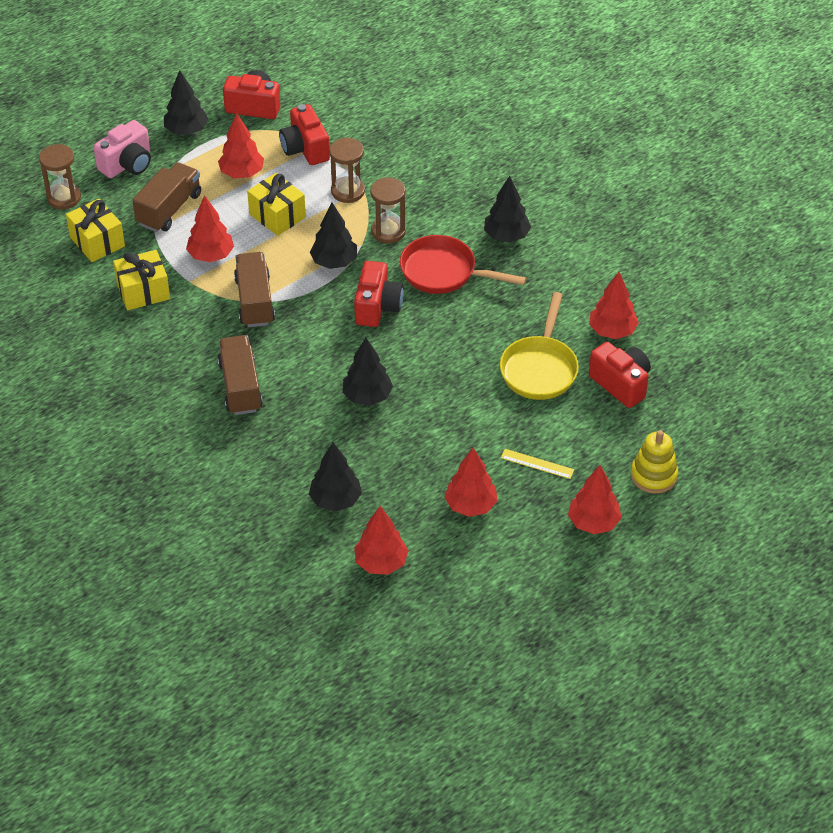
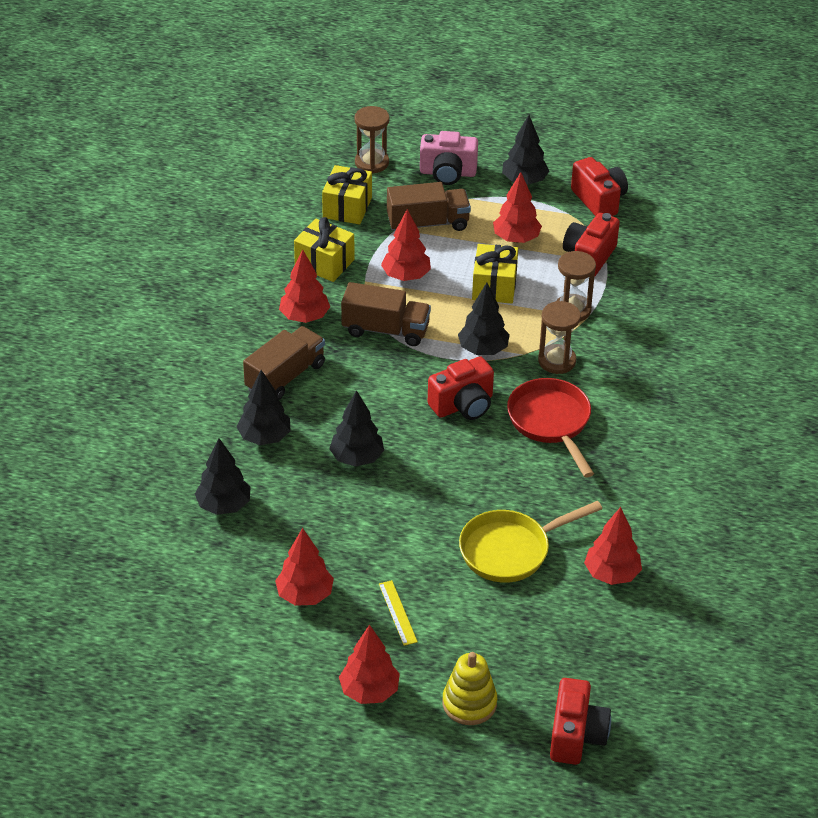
camera: 50 degrees right, 5 degrees down
(255, 301) = (385, 330): brown truck -> brown truck turned 60 degrees clockwise
(381, 562) = (185, 574): red tree -> red tree (304, 317)
(506, 236) = (642, 437): black tree -> black tree (264, 437)
(621, 384) = (554, 617): red camera -> red camera (576, 736)

